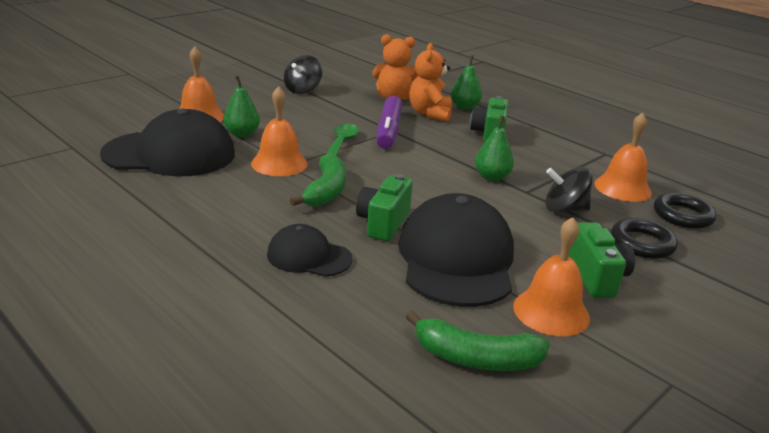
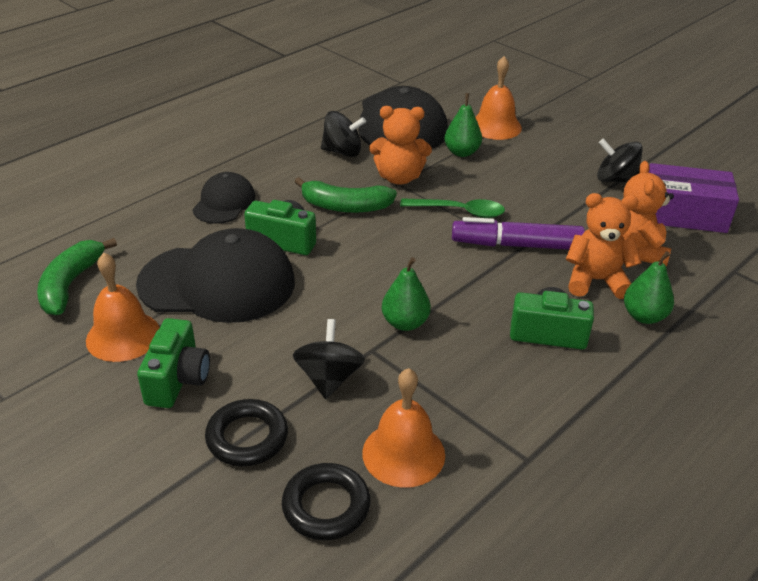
camera: 90 degrees right, 10 degrees up
(219, 186) = (342, 152): none -> black spinning top
(279, 163) = (399, 177): orange bell -> orange teddy bear
(351, 80) = (683, 214): none -> purple box
(596, 277) = (178, 380): green camera -> green camera turned 75 degrees counterclockwise

